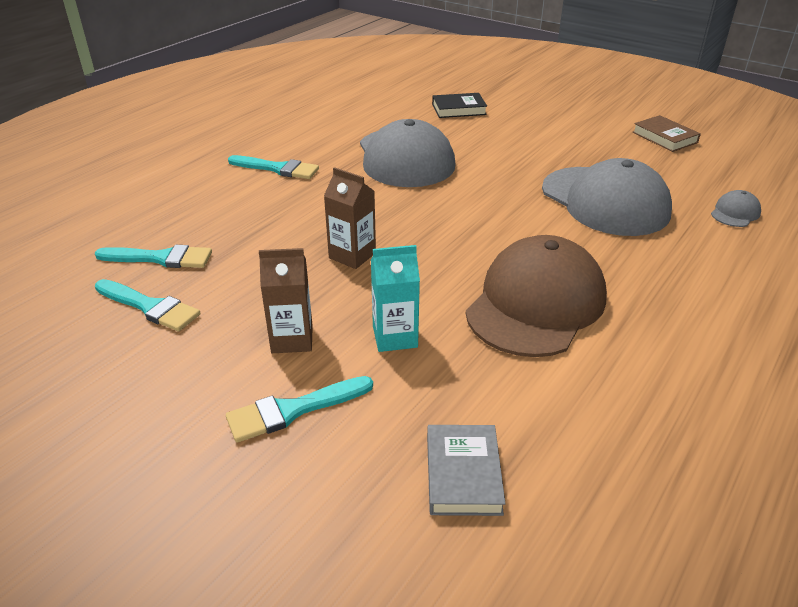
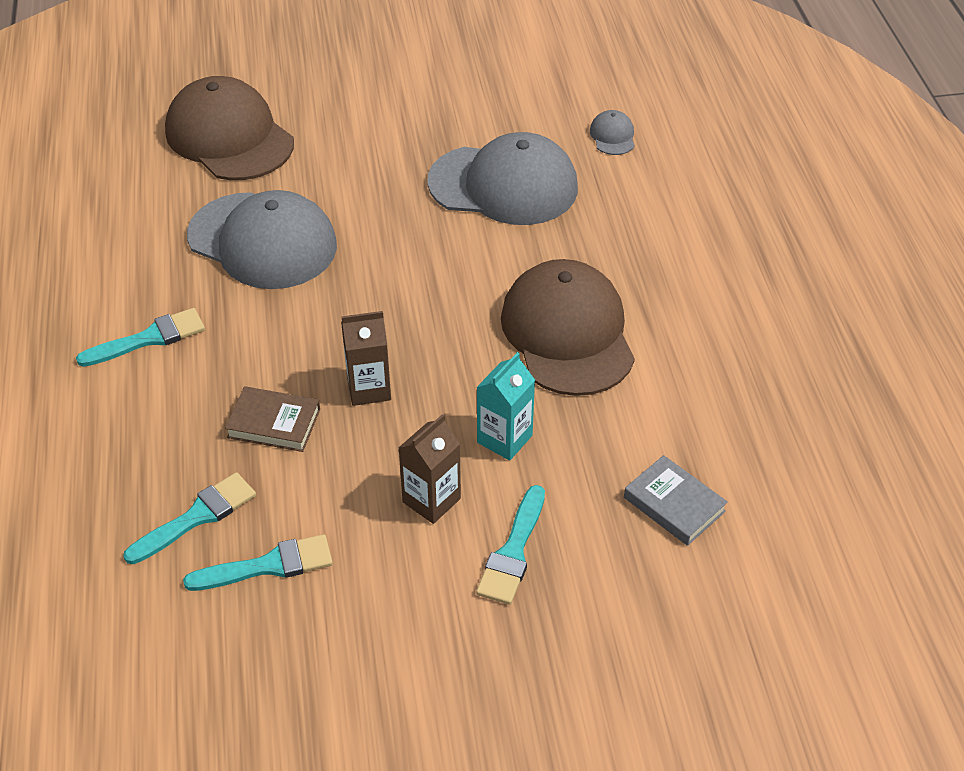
camera: 45 degrees left, 10 degrees up
(459, 109) = (229, 137): black book -> brown cap
(664, 137) = (470, 67): brown book -> brown book (274, 423)

